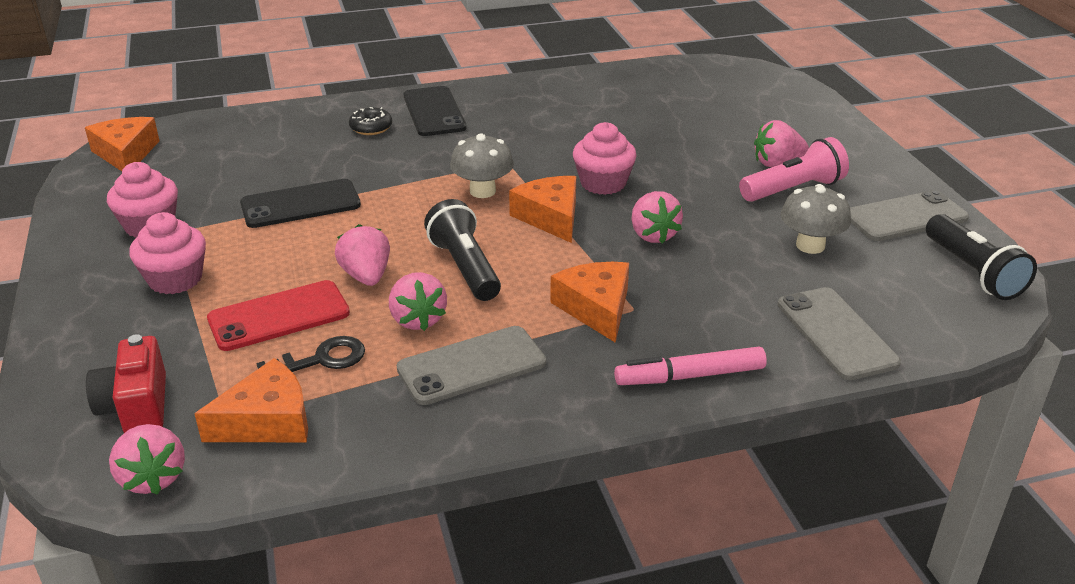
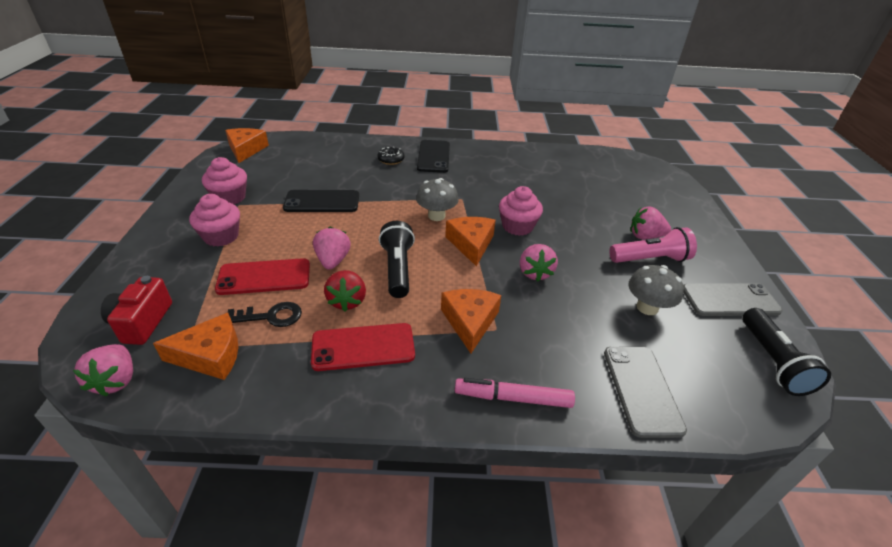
camera: 15 degrees right, 5 degrees up
(417, 319) = (347, 301): pink strawberry -> red strawberry
(471, 365) = (363, 347): grey phone -> red phone

